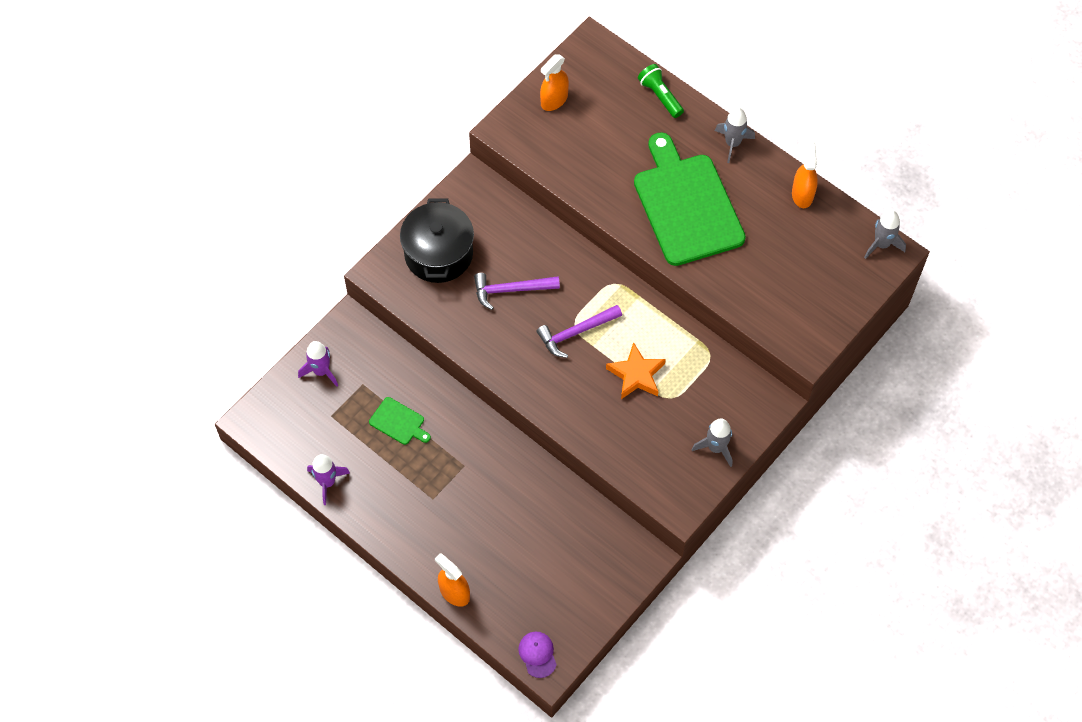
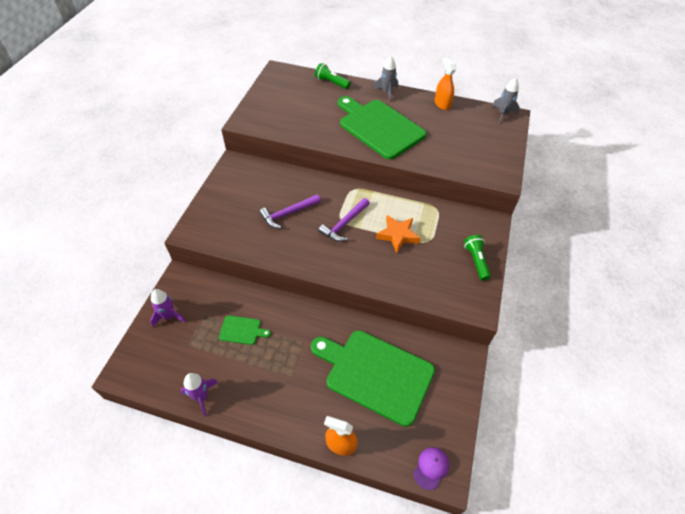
camera: 25 degrees left, 10 degrees down
(438, 254) = (228, 208): black pot -> none
(529, 535) = (376, 374): none -> green cutting board
(537, 654) = (431, 468): purple cap -> purple cap turned 75 degrees clockwise
(554, 100) = (268, 100): orange spray bottle -> none
(716, 448) = (476, 261): grey rocket -> green flashlight

